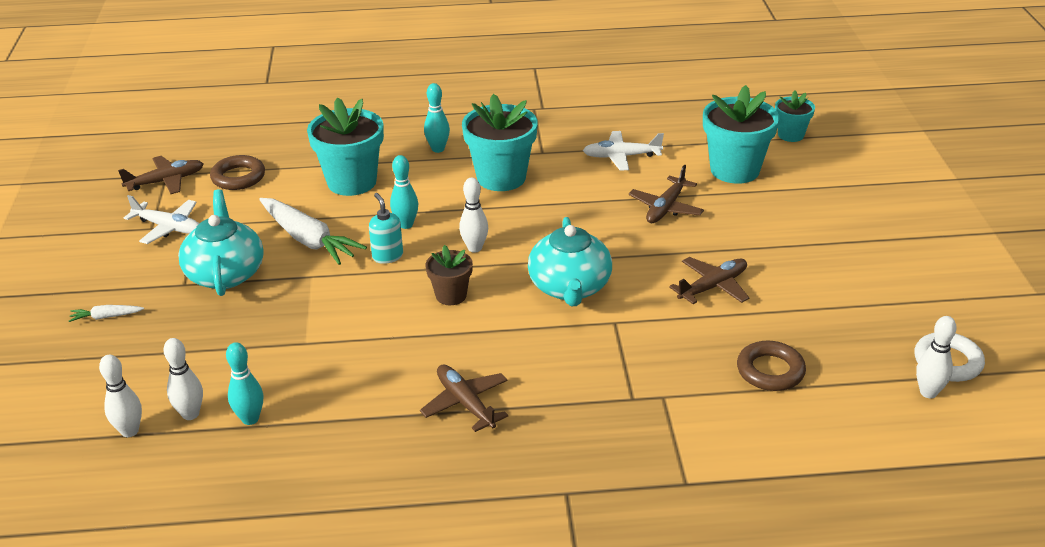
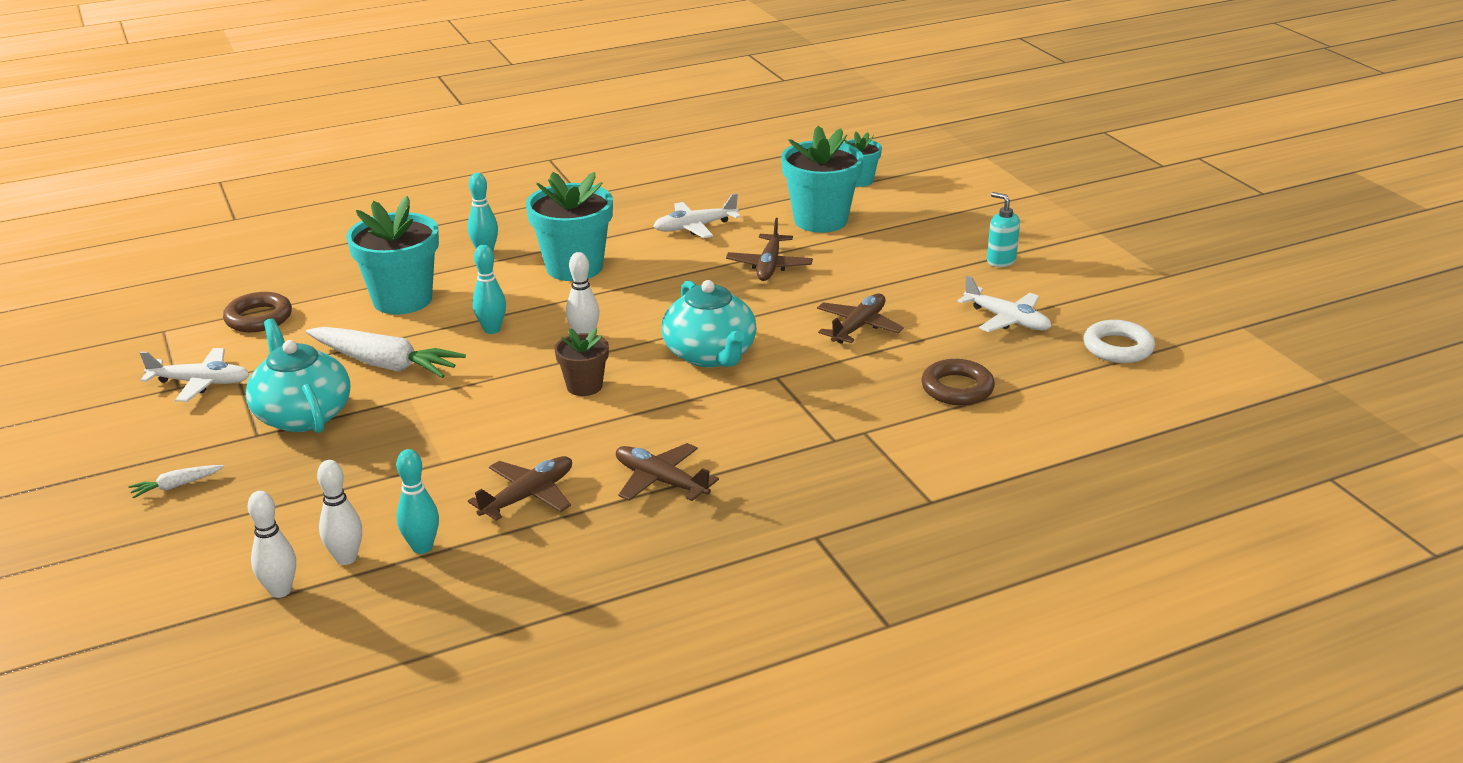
camera: 20 degrees left, 5 degrees down
(165, 181) = (167, 337): brown plane -> brown plane (528, 496)
(387, 256) = (489, 363): turquoise soap dispenser -> turquoise soap dispenser (1000, 261)
(854, 308) = (1006, 319): none -> white plane
(928, 392) = (1114, 376): white bowling pin -> none

